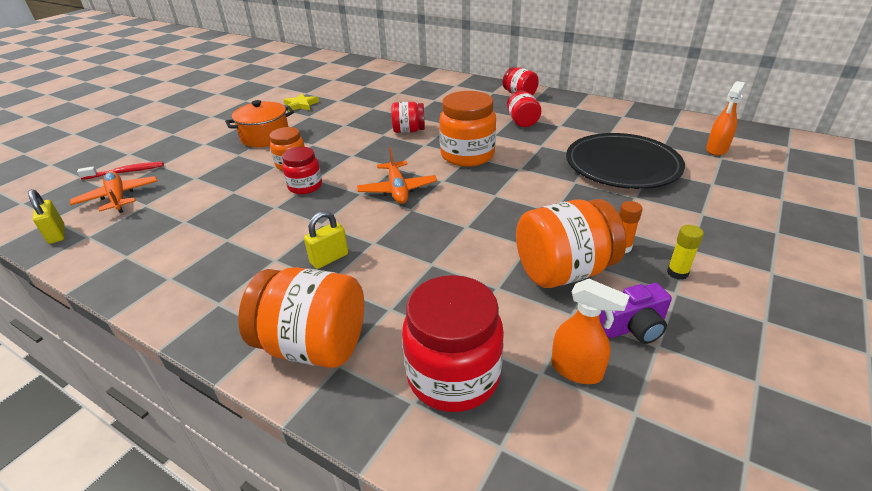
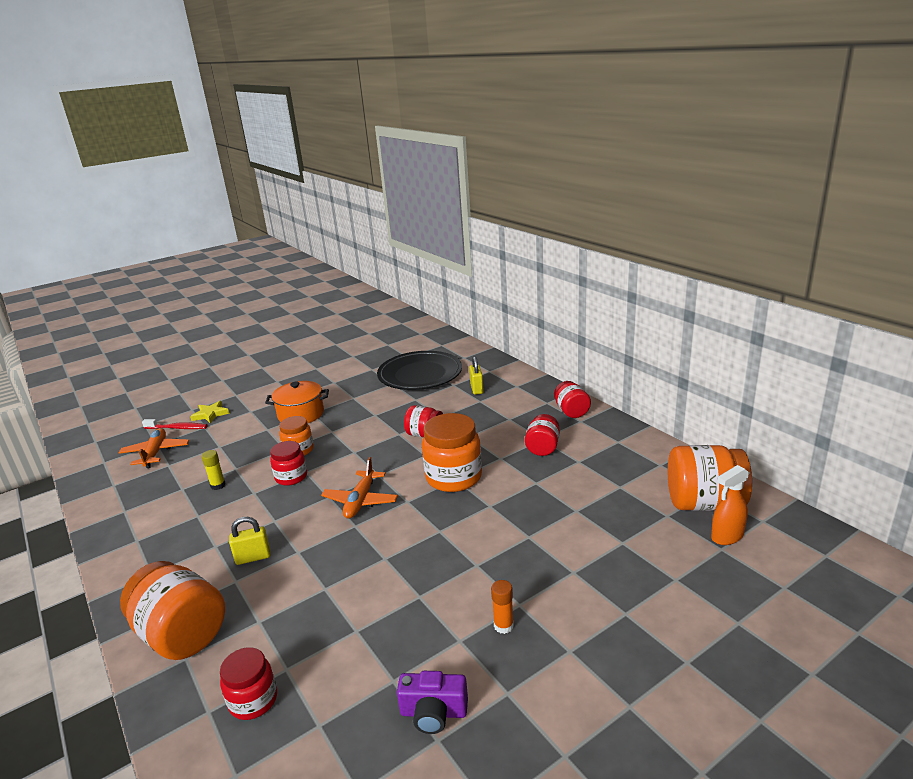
camera: 25 degrees right, 10 degrees down
(57, 234) = (97, 477): yellow padlock -> yellow padlock (477, 389)
(301, 105) = (356, 383): yellow star -> yellow star (210, 414)
(453, 376) = (253, 700): red jar -> red jar, size x0.59
(563, 271) = (426, 634): orange jar -> orange jar (704, 503)
(577, 370) = (348, 734): orange spray bottle -> none
(622, 166) = (596, 530): black plate -> black plate (420, 375)
(677, 273) = (530, 672): yellow glue stick -> yellow glue stick (218, 485)

